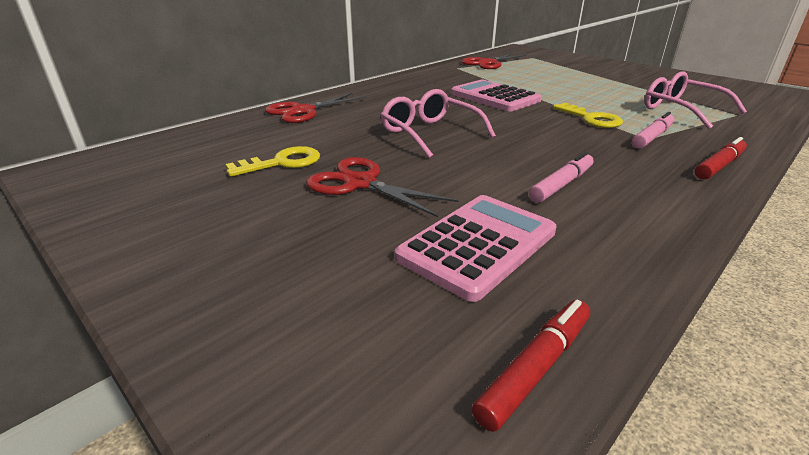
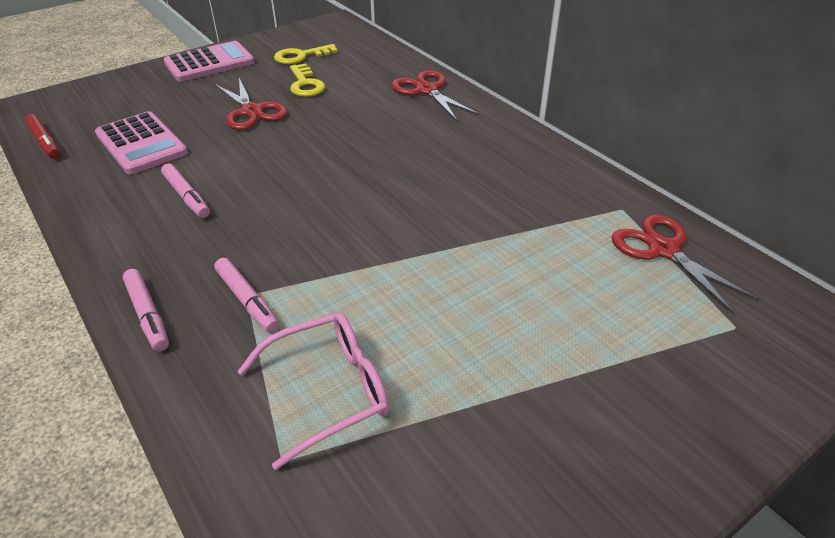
camera: 100 degrees right, 10 degrees up
(360, 183) = (251, 111): red scissors -> red scissors turned 105 degrees clockwise
(430, 133) = (335, 150): pink glasses -> none
(494, 97) = (447, 213): pink calculator -> pink calculator (209, 63)
(591, 119) = (331, 272): yellow key -> yellow key (301, 56)
(719, 166) = (148, 315): red marker -> pink marker

